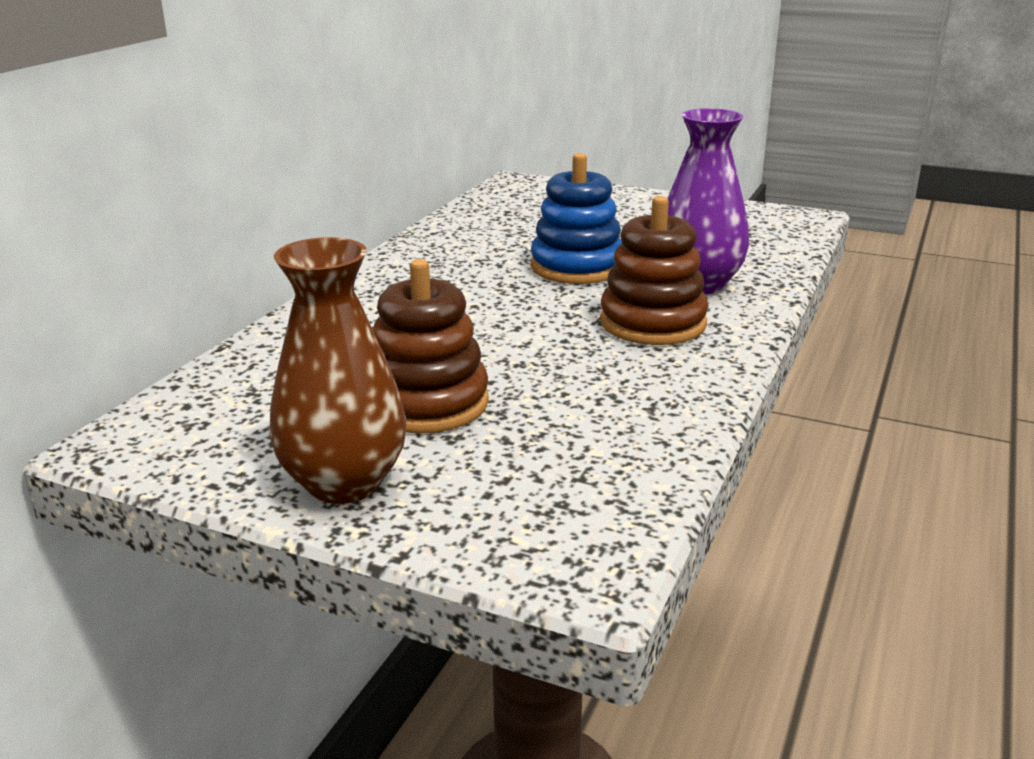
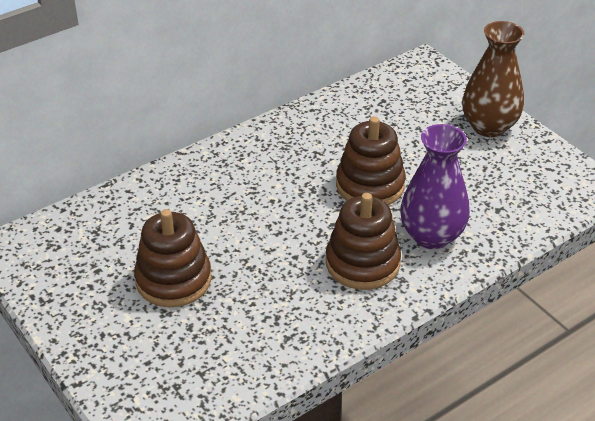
camera: 30 degrees right, 15 degrees up
(344, 482) = (89, 323): brown vase -> brown vase (489, 126)
(577, 267) = (370, 185): blue stacking toy -> brown stacking toy

